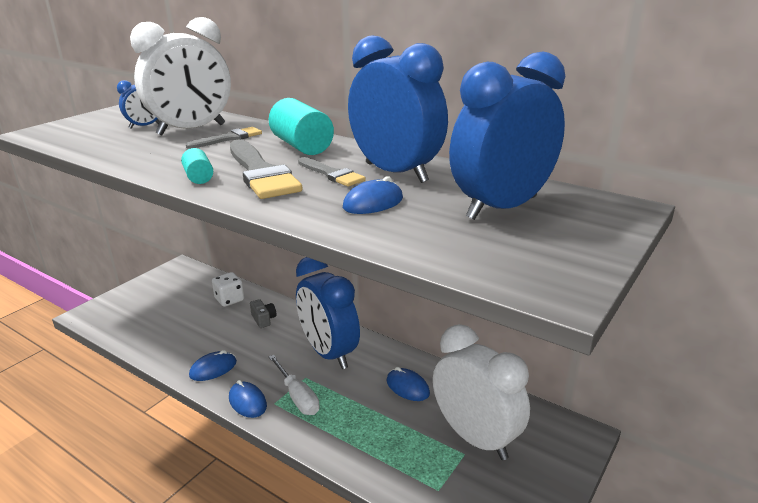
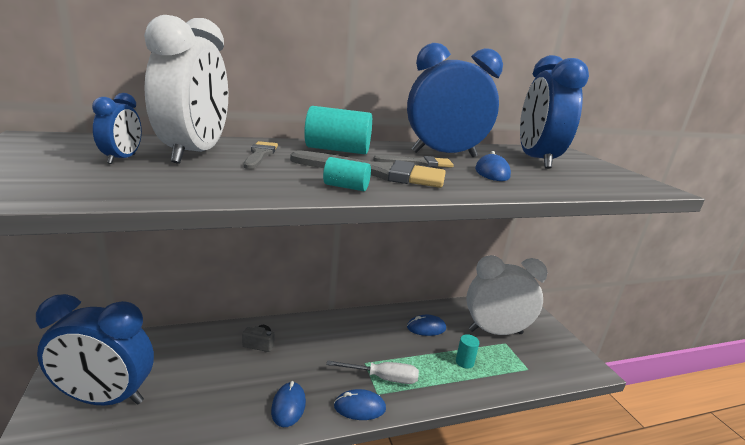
camera: 55 degrees left, 5 degrees down
(229, 300) = (197, 347): white dice -> none
(328, 353) = (350, 338): blue clock -> blue clock (105, 398)
(385, 436) = (464, 362): none -> turquoise cylinder

